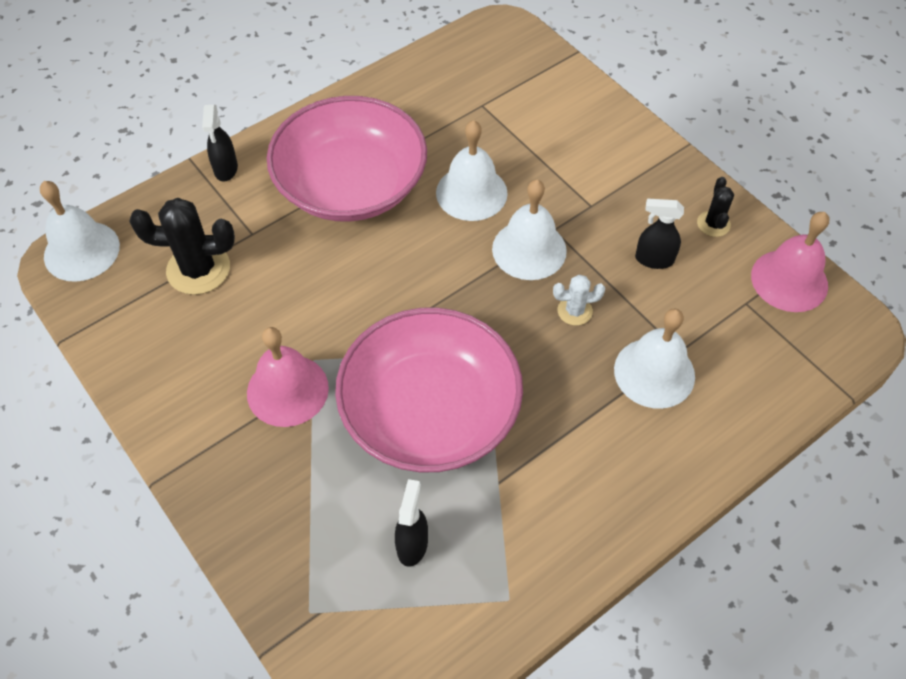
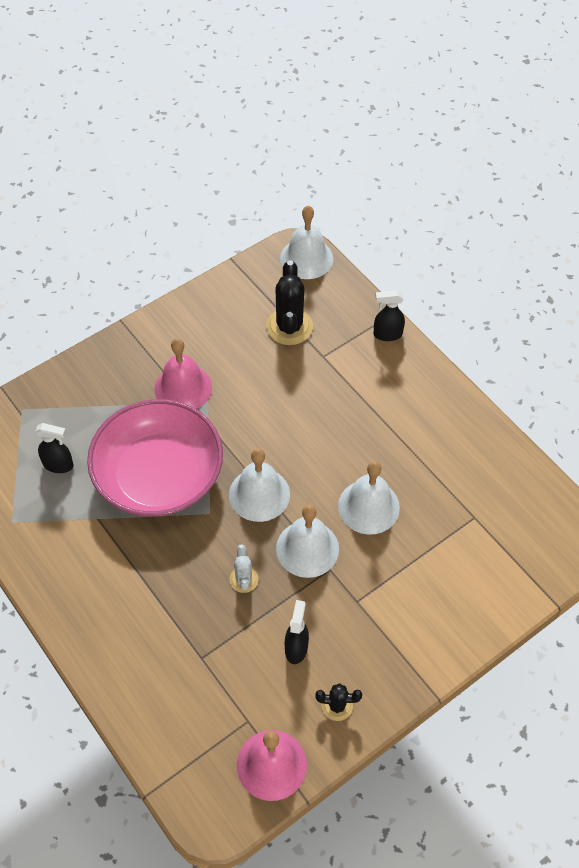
camera: 90 degrees right, 0 degrees up
(351, 185) = (374, 419): pink bowl -> none
(654, 372) = (181, 635): white bell -> white bell (259, 494)

